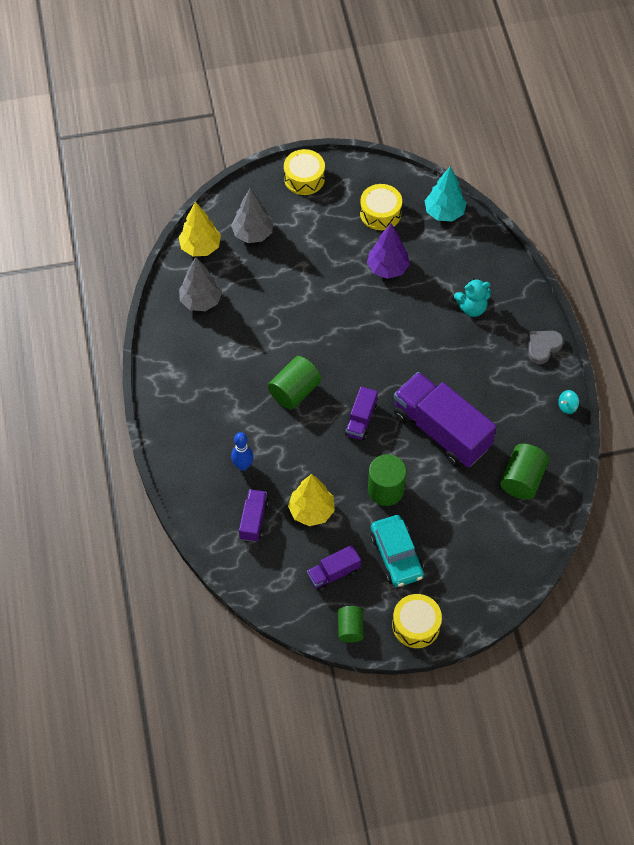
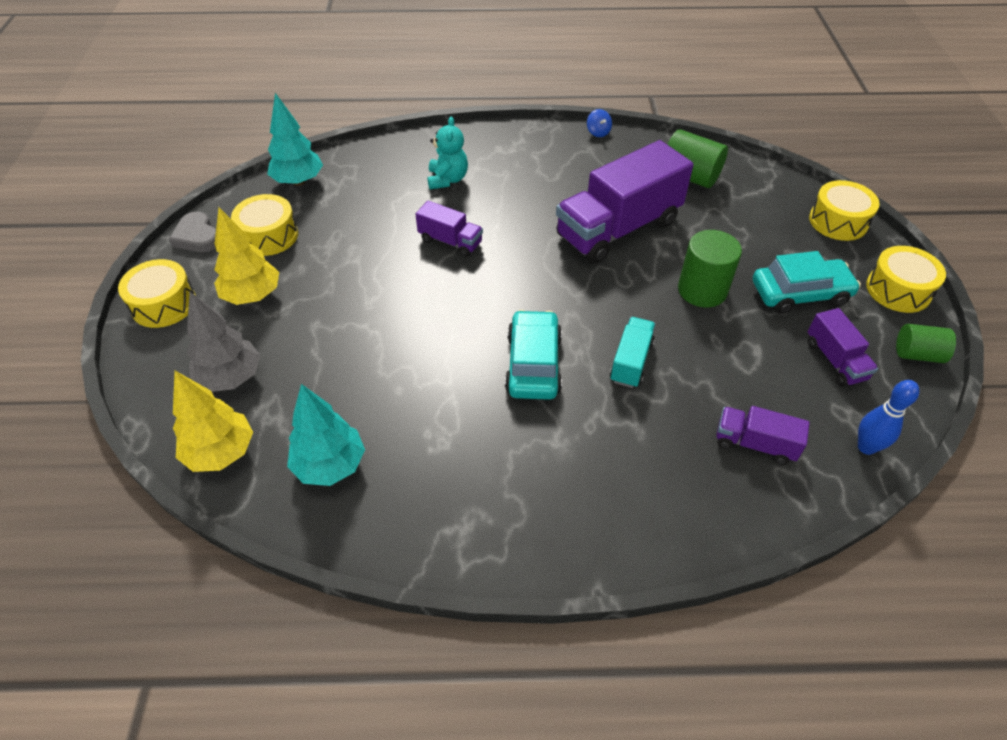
camera: 80 degrees left, 10 degrees down
(201, 301) = (330, 465): grey tree -> turquoise tree
(243, 465) = (657, 445): blue bowling pin -> blue bowling pin (866, 447)
(294, 391) = (533, 364): green cylinder -> turquoise car
(307, 447) = (631, 362): none -> turquoise truck
(311, 511) = (736, 371): yellow tree -> yellow tree (252, 296)
(361, 420) = (593, 299): purple truck -> purple truck (450, 241)
(387, 268) = (360, 241): purple tree -> none
(490, 590) = (838, 221): none -> yellow drum
(543, 347) = (518, 137): grey heart -> grey heart (197, 237)
(567, 406) = (598, 132): turquoise spinning top -> blue spinning top

